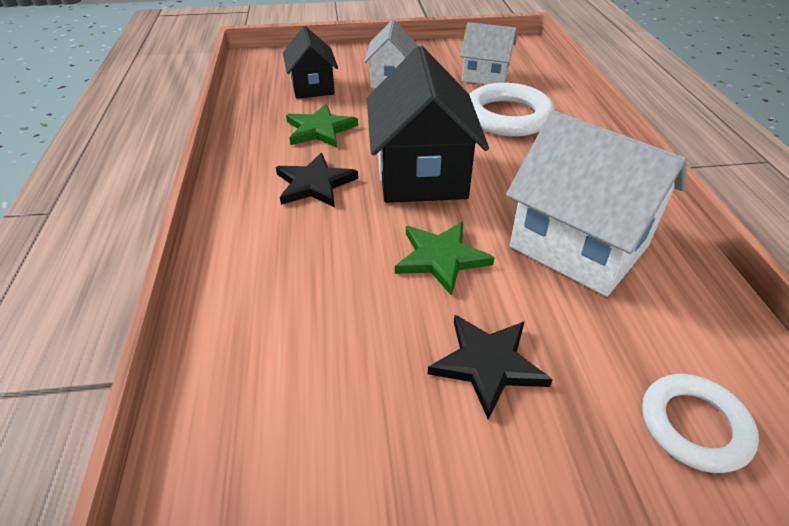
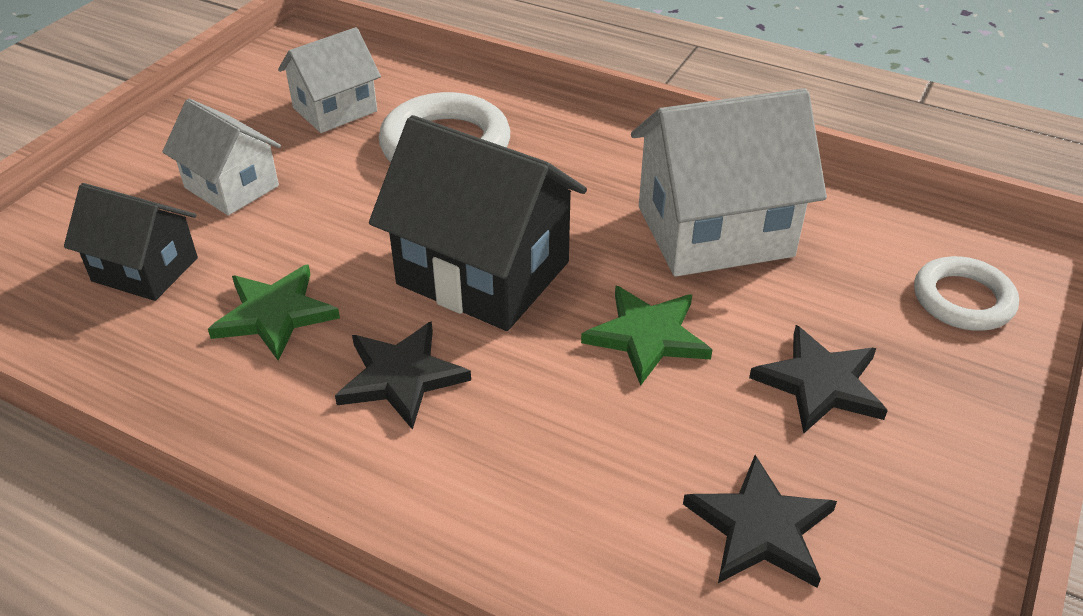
camera: 55 degrees left, 0 degrees up
(318, 385) = (760, 528): none -> black star

